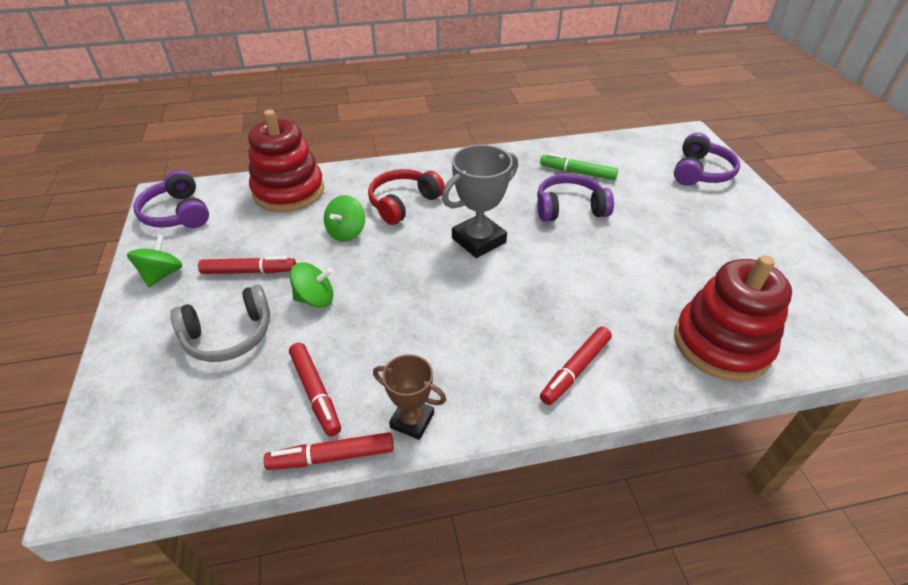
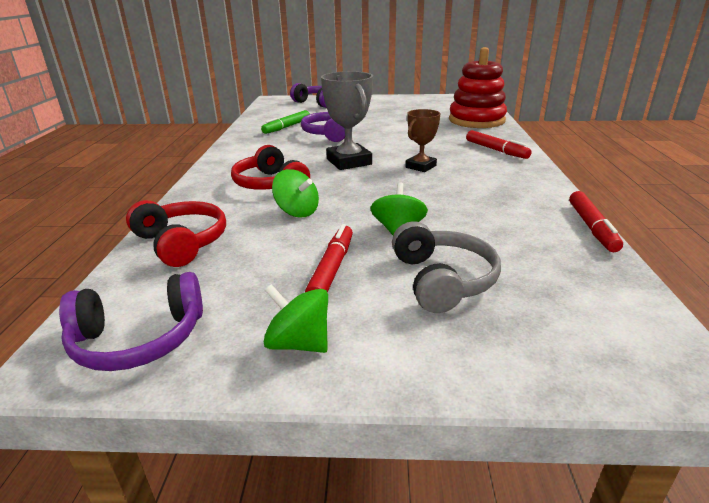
camera: 75 degrees left, 15 degrees down
(289, 191) = (181, 243): red stacking toy -> red headphones
(316, 392) = (524, 232): red marker -> none
(412, 420) = (548, 197): brown trophy -> brown trophy (421, 166)

